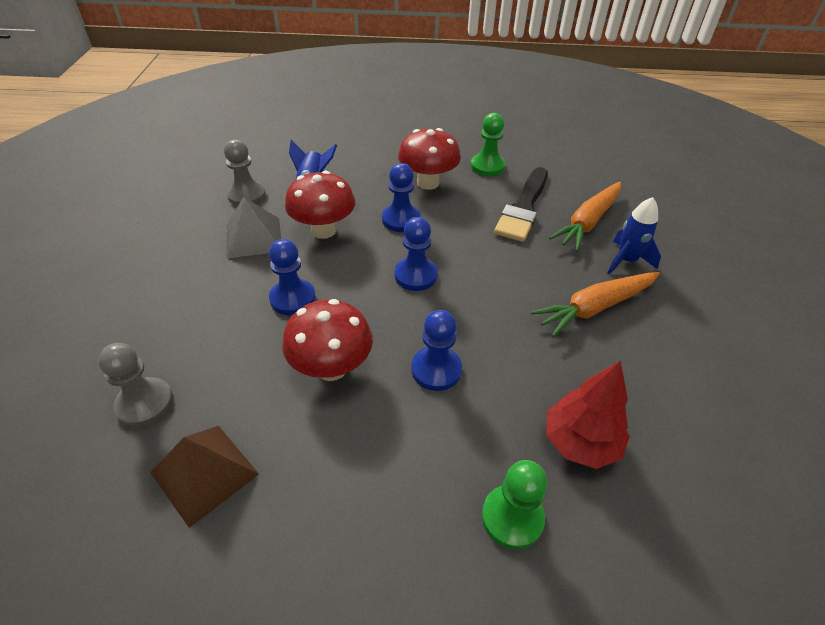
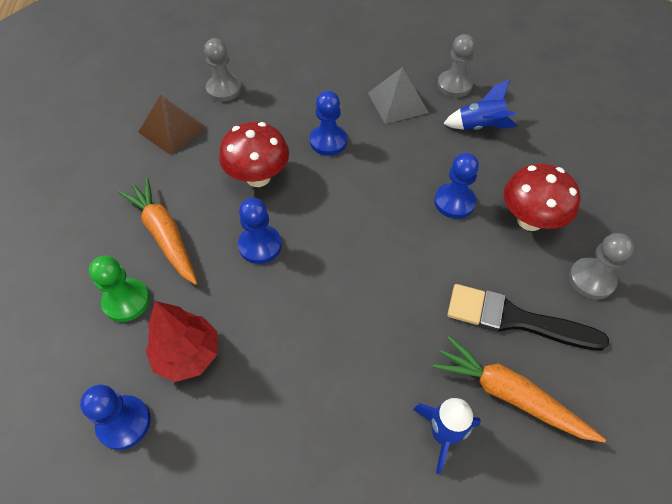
camera: 85 degrees right, 10 degrees up
(323, 230) = (420, 146): red mushroom -> none
(415, 275) = (372, 221): blue pawn -> blue pawn (124, 423)
(487, 166) = (591, 279): green pawn -> grey pawn
(595, 308) = (353, 386): orange carrot -> orange carrot (164, 235)

